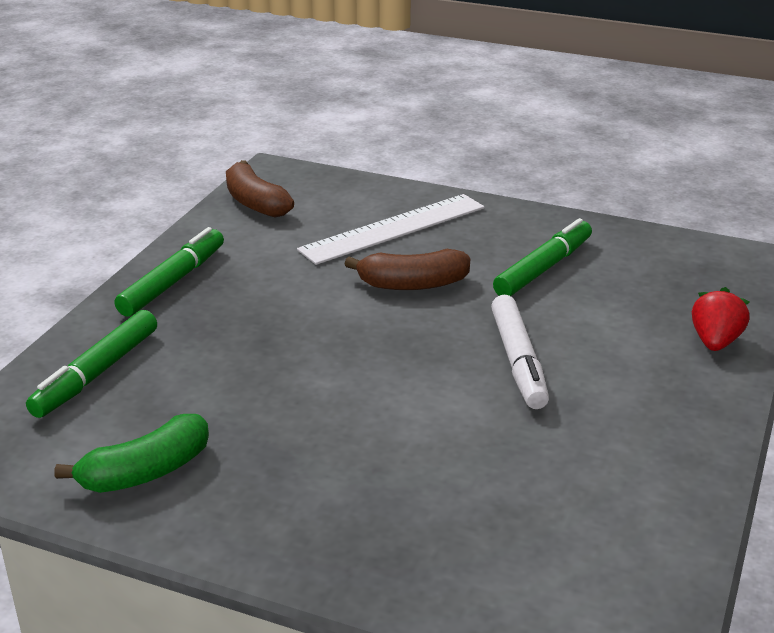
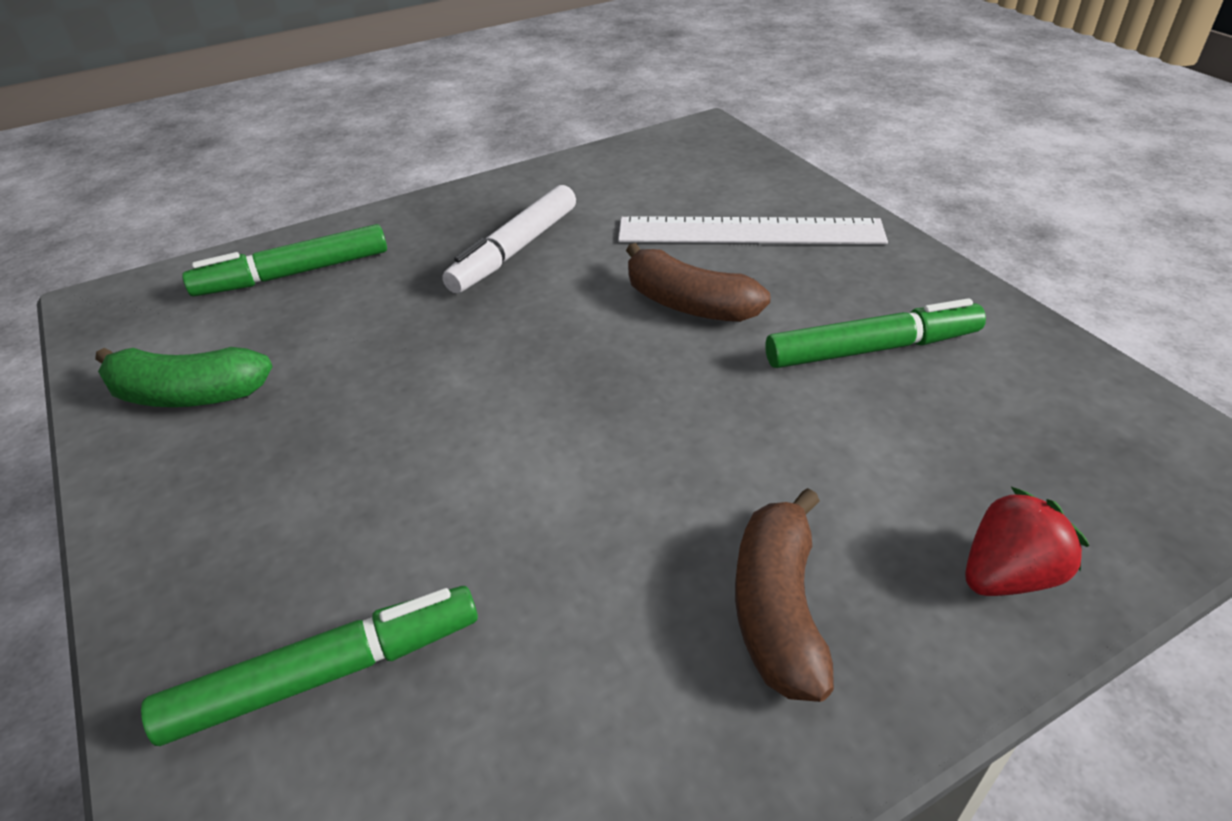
camera: 40 degrees right, 10 degrees up
(173, 281) = (471, 209): green marker -> green marker (325, 674)
(255, 203) = (646, 156): brown banana -> brown banana (778, 609)
(518, 361) = (688, 459): white marker -> white marker (514, 250)

